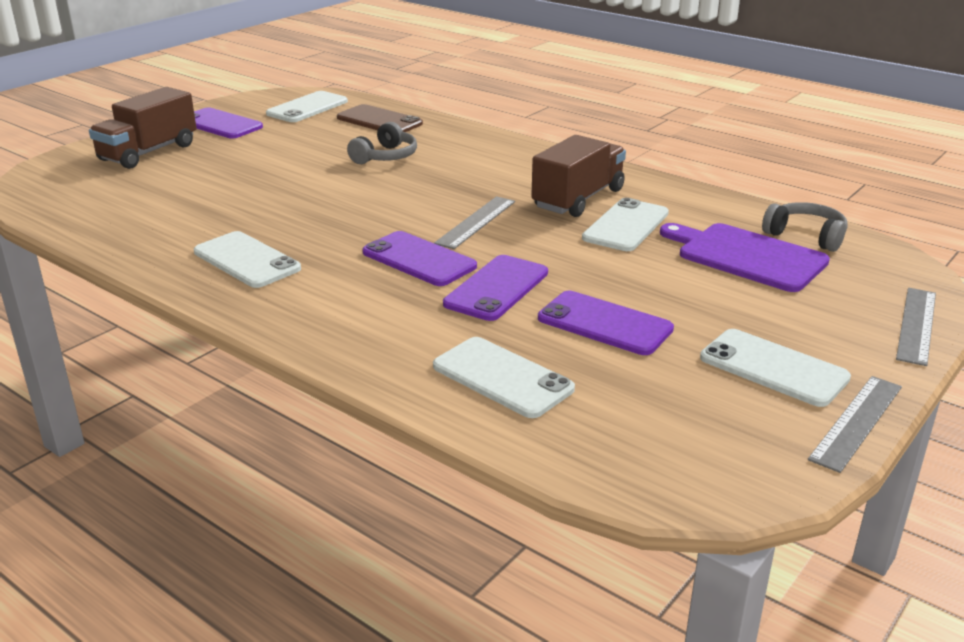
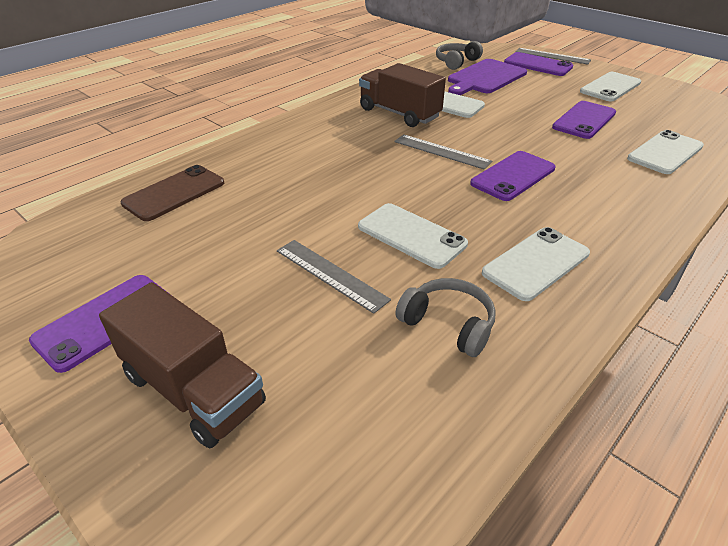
camera: 85 degrees left, 10 degrees up
(307, 108) = (89, 244): white phone -> white phone (411, 235)
(385, 157) = (286, 190): grey headphones -> grey headphones (448, 324)
(496, 288) = (550, 149): purple phone -> purple phone (538, 65)
(857, 422) = (648, 78): grey ruler -> grey ruler (331, 274)

